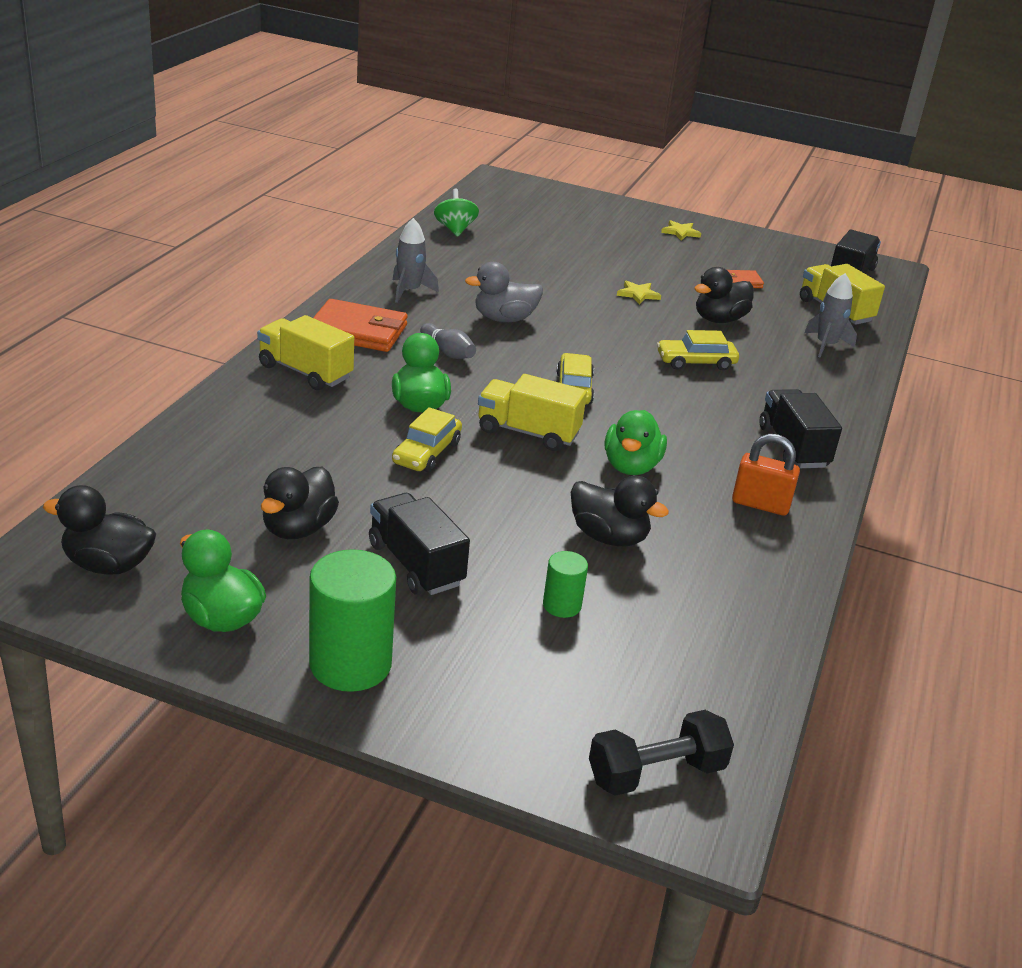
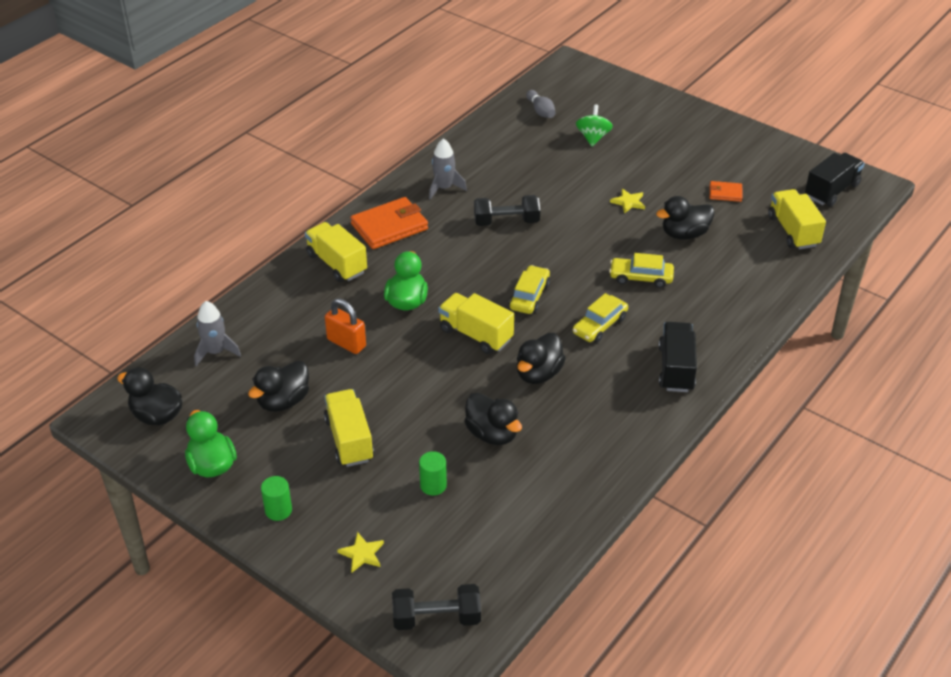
camera: 20 degrees right, 10 degrees up
(350, 664) = (278, 510): green cylinder -> green cylinder, size x0.52
(358, 331) = (389, 227): orange wallet -> orange wallet turned 60 degrees counterclockwise
(416, 564) = (349, 440): black truck -> yellow truck
(426, 453) = (394, 346): yellow car -> yellow car (599, 325)
(448, 352) = (448, 252): grey bowling pin -> grey bowling pin (540, 111)
(455, 229) = (508, 122): green spinning top -> green spinning top (593, 138)
(504, 319) = (506, 222): grey duck -> black dumbbell
(631, 466) = (538, 374): green duck -> black duck
(680, 232) = (701, 133): yellow star -> yellow star (362, 554)
(760, 504) = (620, 419): orange padlock -> orange padlock (346, 343)
(826, 345) = (763, 268): grey rocket -> grey rocket (215, 352)

